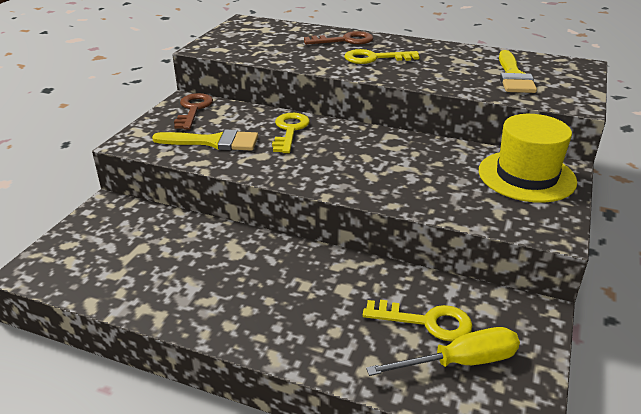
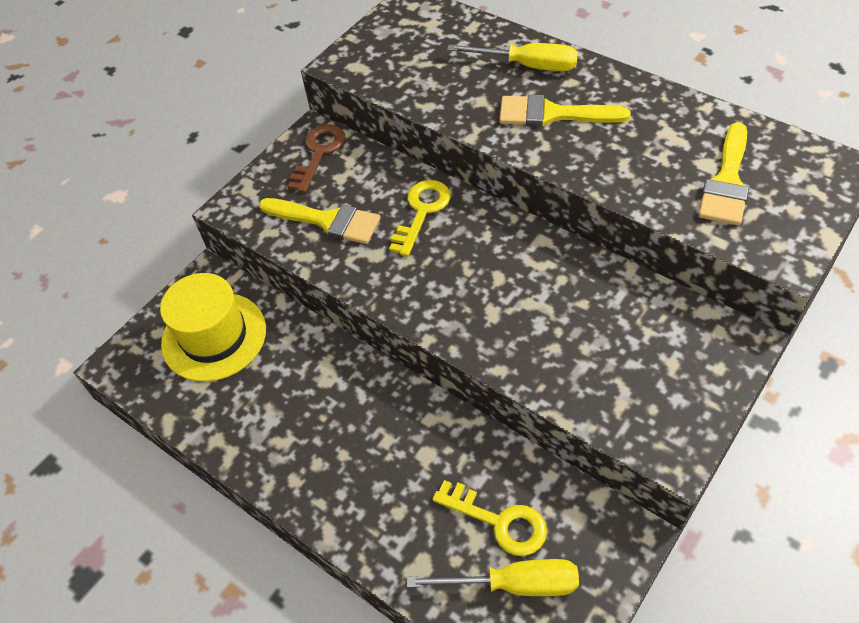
camera: 20 degrees right, 20 degrees up
(345, 40) = (528, 66): brown key -> yellow screwdriver
(374, 58) = (552, 114): yellow key -> yellow brush
(526, 176) = (685, 347): yellow hat -> yellow hat (214, 336)

